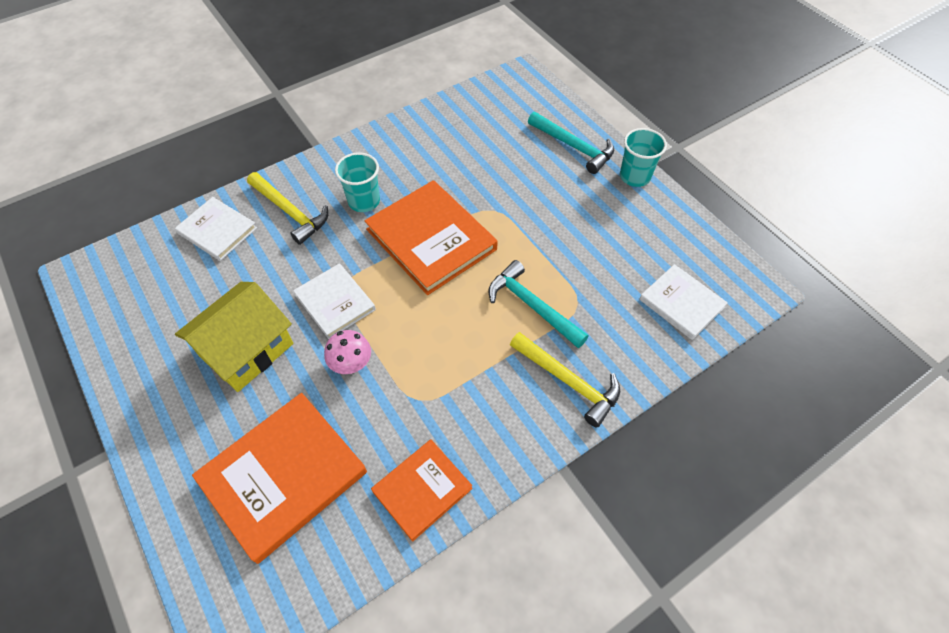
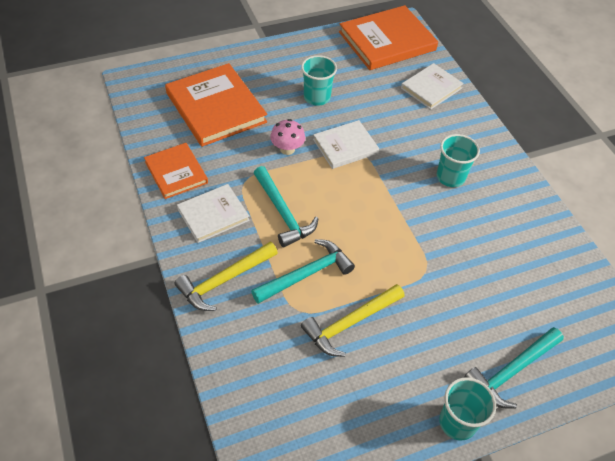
camera: 100 degrees right, 5 degrees down
(247, 350) = (317, 97): yellow house -> turquoise cup
(290, 212) = (444, 129): yellow hammer -> yellow hammer (350, 323)
(431, 239) = (397, 216): orange book -> orange book (387, 41)
(456, 346) = (283, 213): none -> turquoise hammer
(681, 303) = (274, 403): white book -> white book (213, 215)

